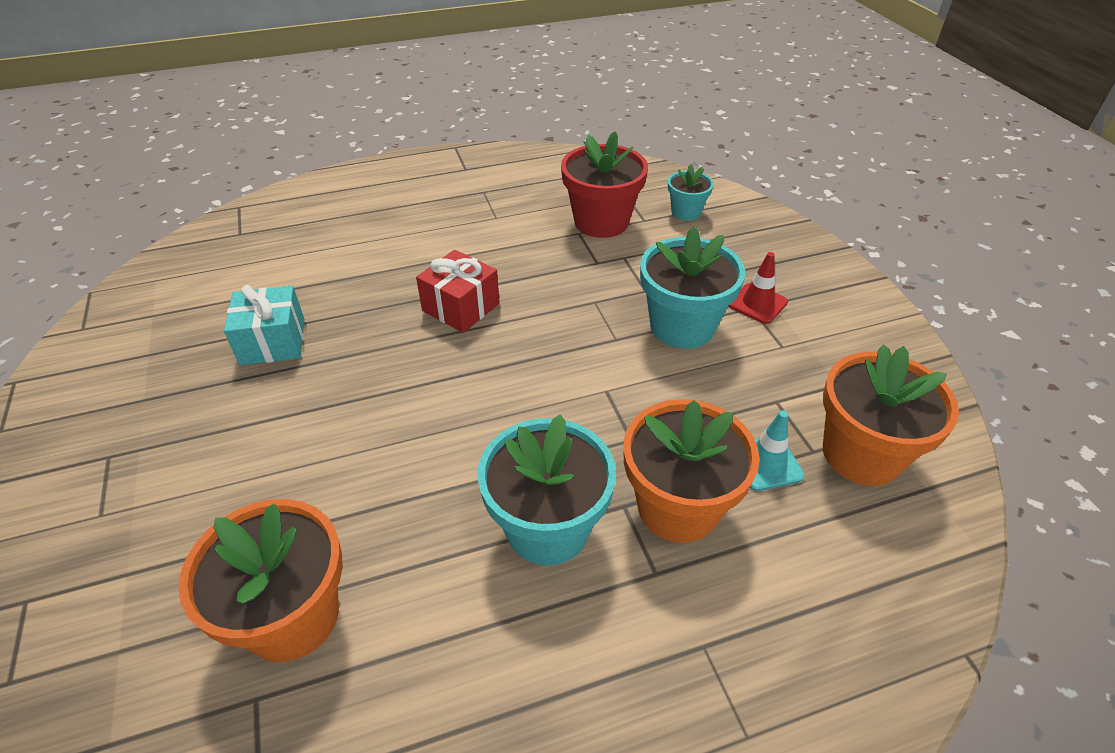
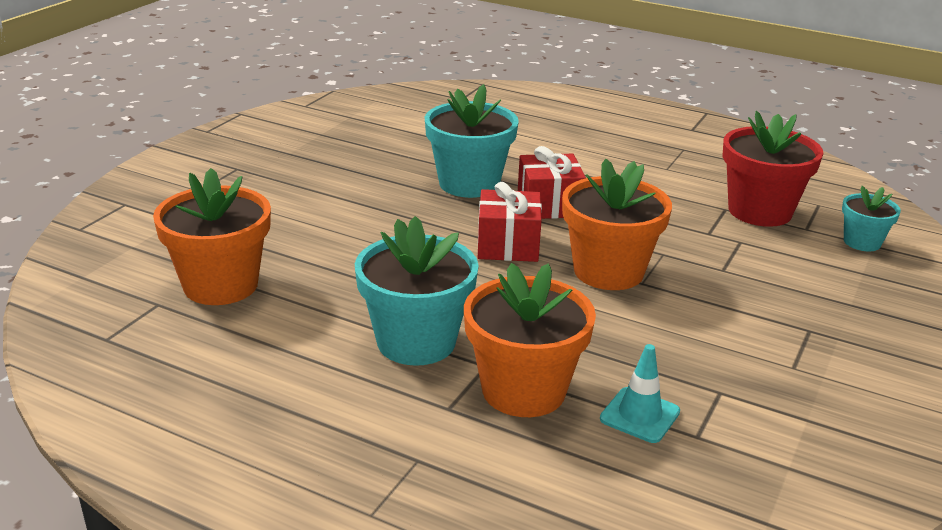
camera: 45 degrees right, 15 degrees down
(273, 342) = (396, 162): turquoise gift -> none
(484, 370) = (508, 245): none -> red gift
(682, 326) = (716, 305): turquoise flower pot -> turquoise flower pot (469, 183)
(757, 303) = (821, 331): red traffic cone -> none
(861, 454) = (741, 465): orange flower pot -> orange flower pot (608, 271)

